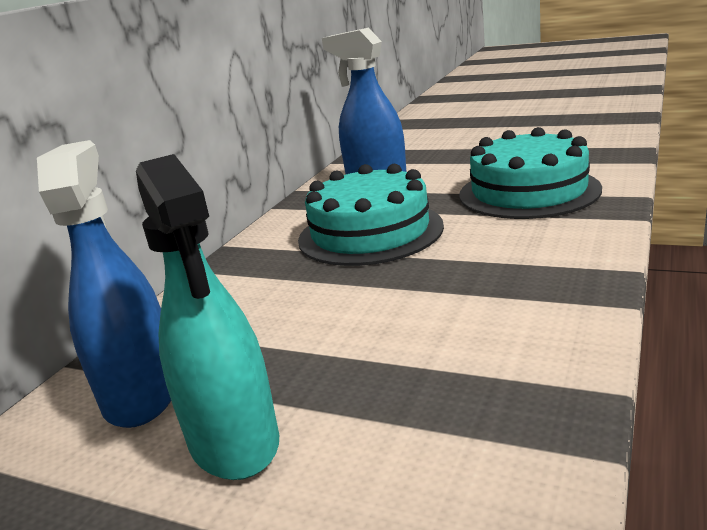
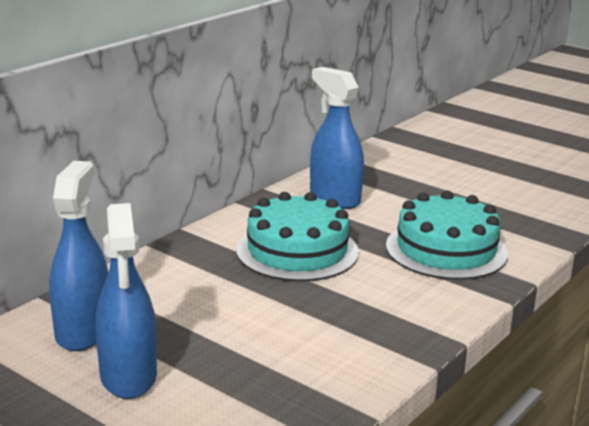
camera: 10 degrees right, 0 degrees up
(234, 441) = (128, 376): turquoise spray bottle -> blue spray bottle

